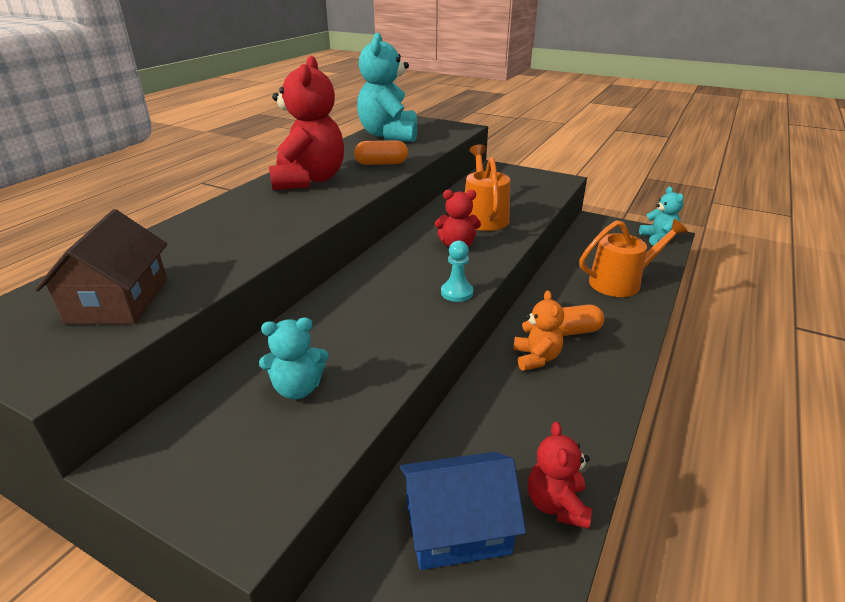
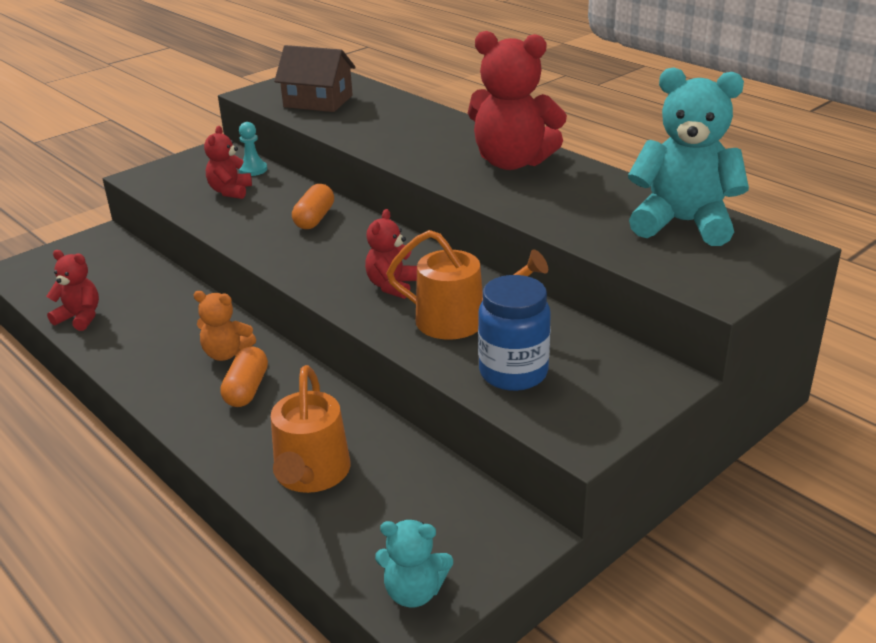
camera: 110 degrees right, 0 degrees up
(298, 388) = (230, 191): turquoise teddy bear -> red teddy bear
(381, 163) = (549, 205): orange capsule -> orange capsule (314, 219)
(457, 293) = (293, 267): turquoise pawn -> turquoise pawn (253, 170)
(457, 527) = (108, 278): blue house -> none
(523, 197) = (513, 373): none -> blue jar

